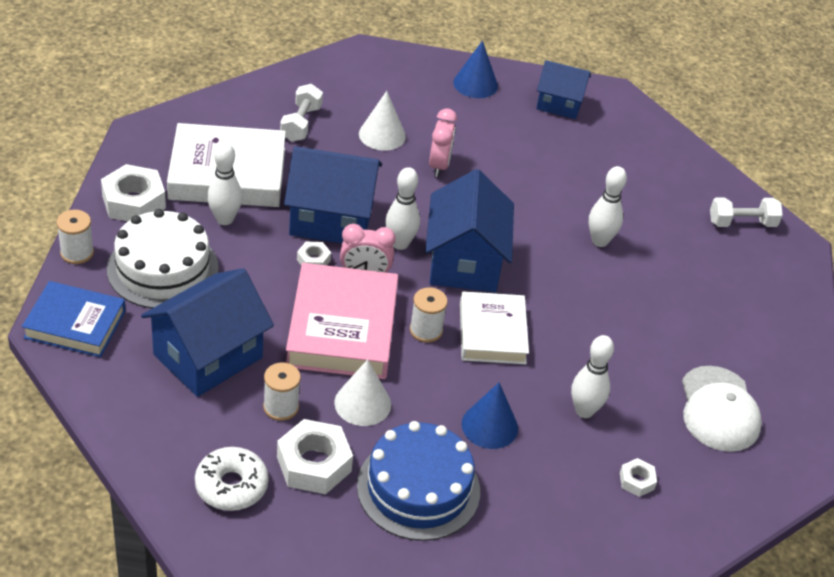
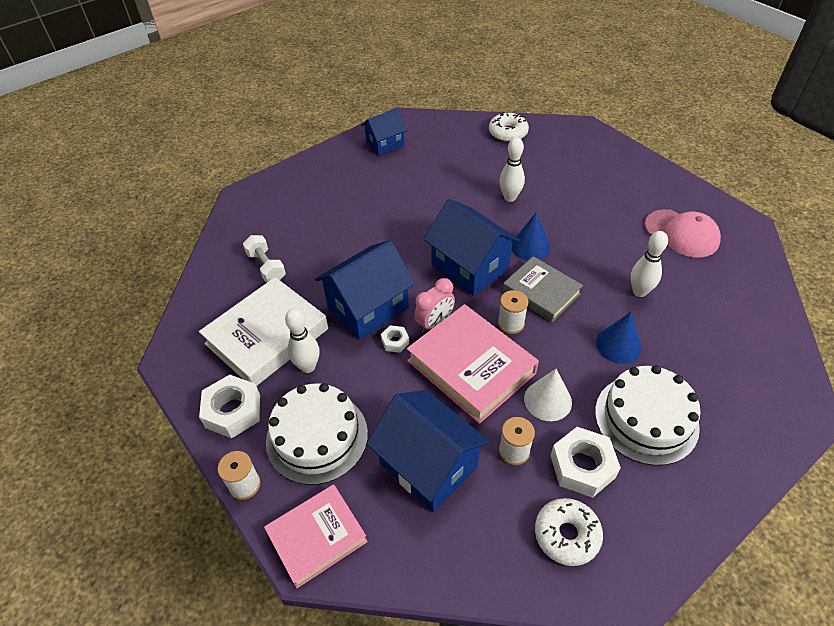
camera: 40 degrees left, 5 degrees up
(75, 324) = (317, 537): blue book -> pink book
(208, 356) = (428, 465): blue house -> blue house turned 45 degrees counterclockwise
(382, 135) = (322, 234): white cone -> none
(400, 244) = (424, 287): white bowling pin -> none
(418, 488) = (646, 419): blue cake -> white cake
(439, 165) = (377, 225): pink clock -> none
(475, 84) = (328, 166): blue cone -> blue cone (530, 247)
(492, 333) = (541, 293): white book -> grey book
(636, 481) = (713, 304): white nut -> none
(701, 187) = (508, 133): none -> white donut
(719, 409) = (681, 233): white cap -> pink cap
(742, 223) = (549, 136): white dumbbell -> none

